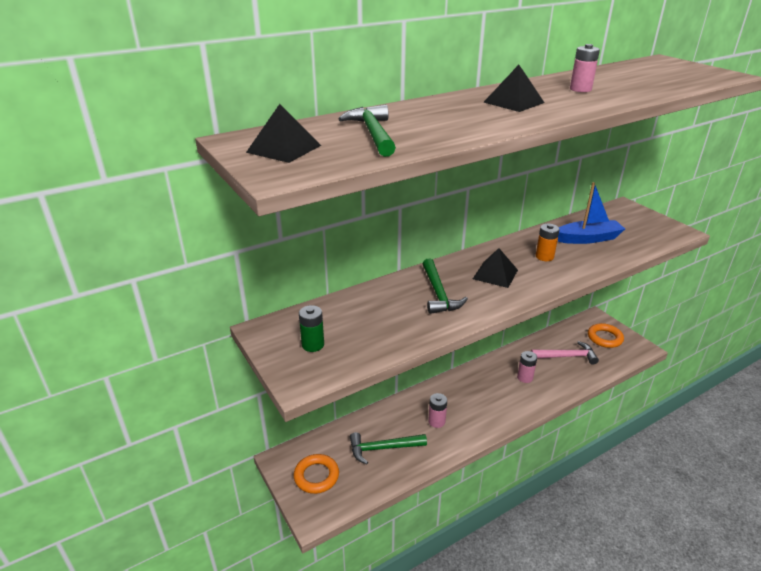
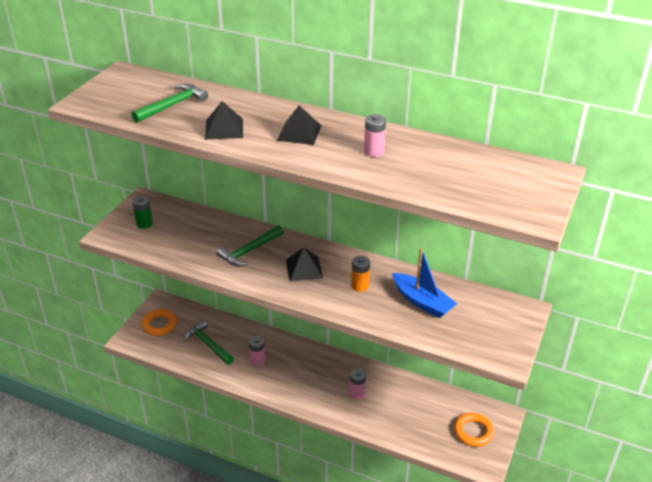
camera: 55 degrees right, 5 degrees up
(284, 149) = (120, 90): black pyramid -> black pyramid (224, 128)
(567, 356) = (415, 412): pink hammer -> none

